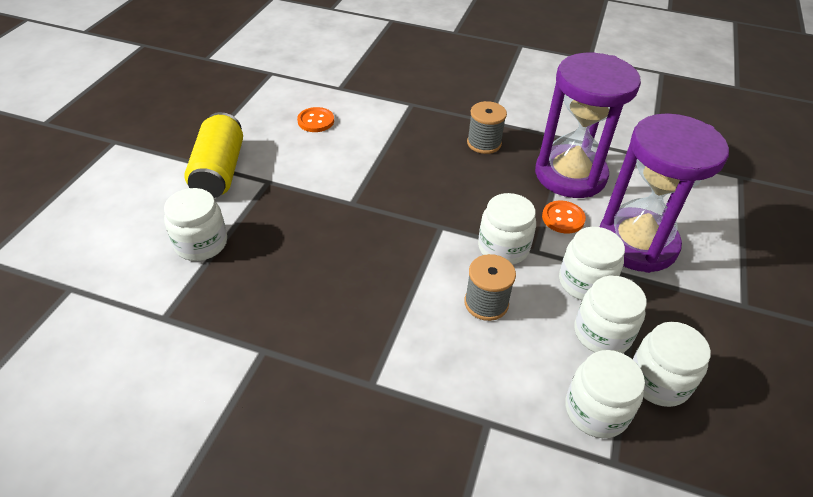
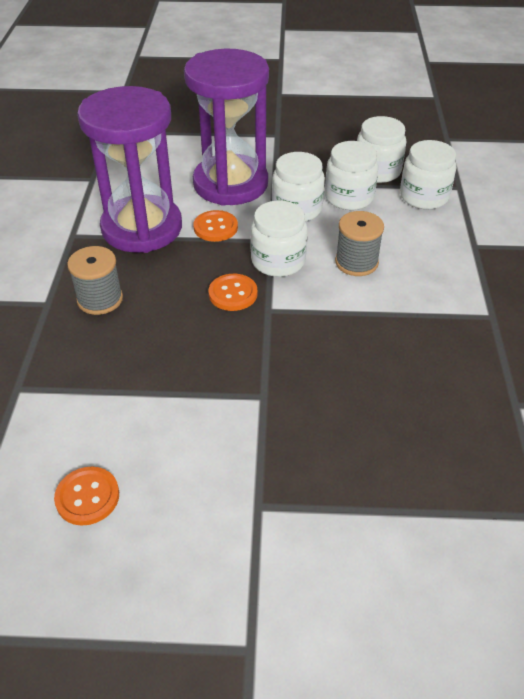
camera: 105 degrees left, 0 degrees up
(201, 243) = (415, 534): white jar -> none
(219, 171) = (259, 585): yellow can -> none
(467, 210) = (233, 294): none -> orange button

